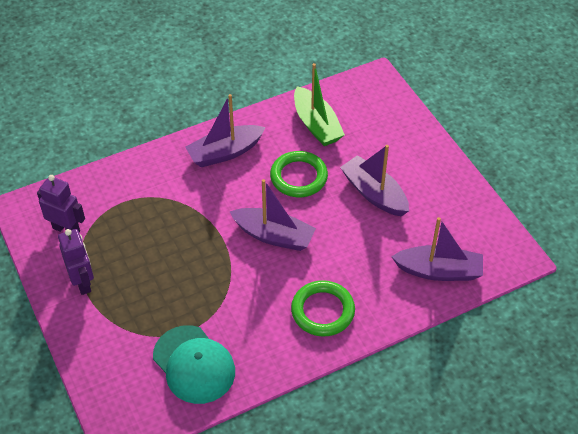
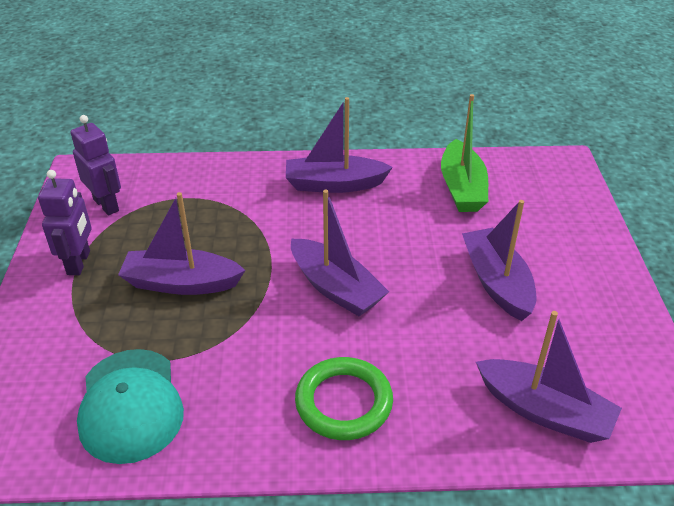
camera: 25 degrees right, 10 degrees down
(168, 271) = (181, 283): none -> purple boat
(298, 177) = (407, 234): green ring -> none

